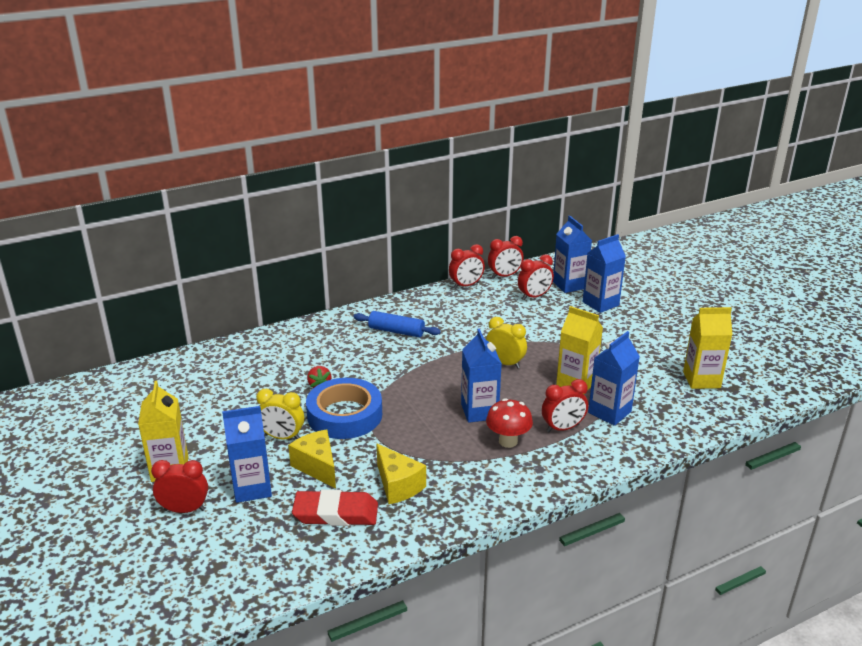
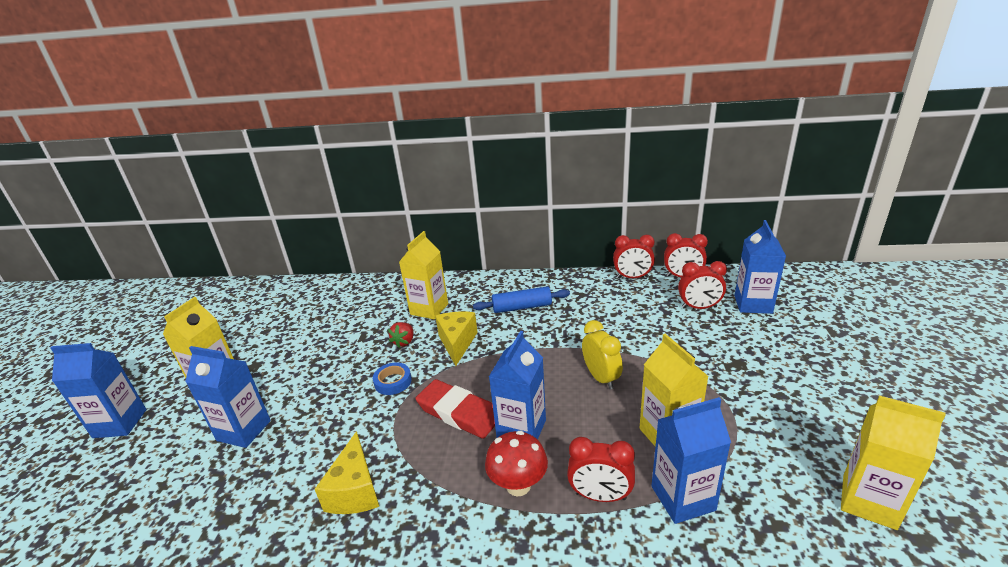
camera: 35 degrees right, 0 degrees up
(184, 509) = (178, 429): red clock -> none
(282, 437) = (322, 385): yellow clock -> none
(312, 354) = (429, 309): none -> yellow carton
(317, 467) = (313, 431): yellow cheese -> yellow cheese (457, 343)
(335, 513) = (270, 497): red eraser -> red eraser (458, 413)
(344, 415) = (393, 382): blue tape -> blue tape, size x0.46
(396, 331) = (522, 307): blue rolling pin -> blue rolling pin turned 60 degrees counterclockwise
(600, 303) = (778, 337): blue carton -> blue carton (120, 423)

